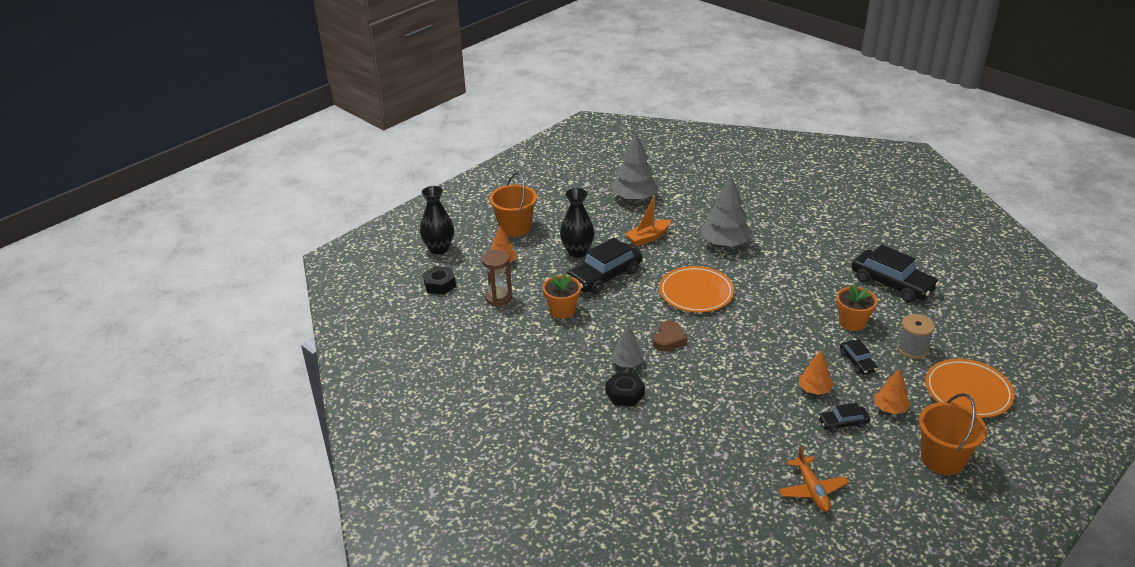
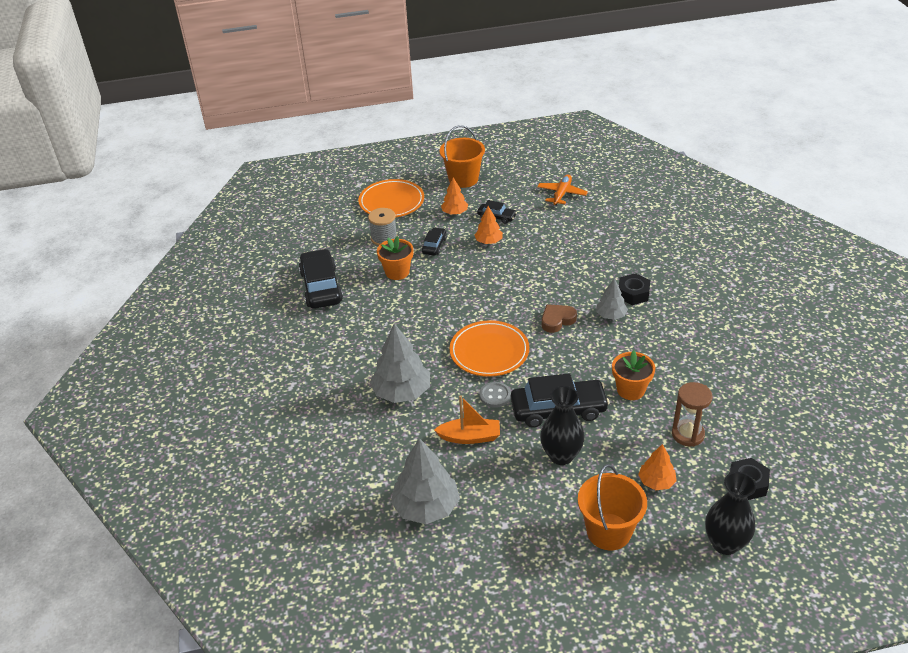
camera: 145 degrees left, 5 degrees up
(658, 267) = (495, 396): none -> grey button

